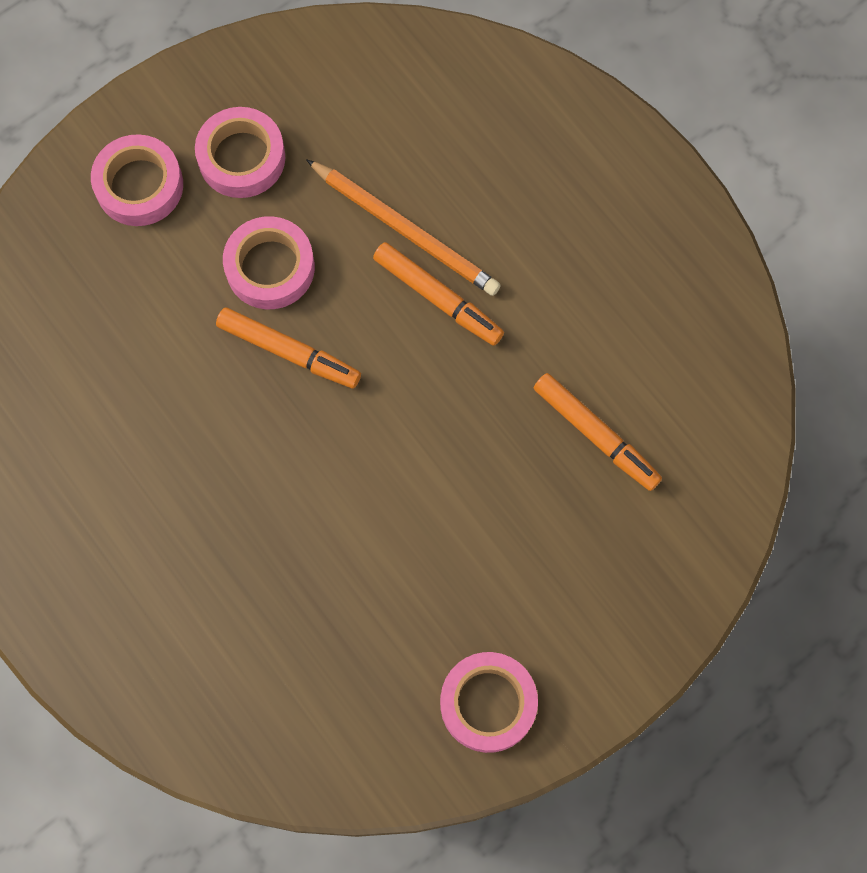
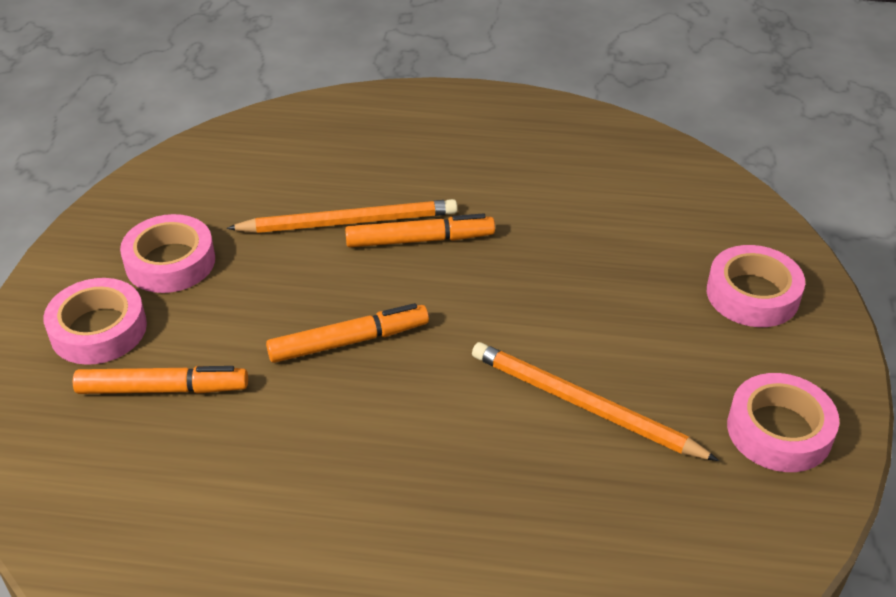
camera: 45 degrees left, 30 degrees down
(270, 267) = (271, 305): pink tape -> pink tape (752, 294)
(384, 558) = (584, 406): none -> orange pencil
(595, 434) = (621, 234): orange marker -> orange marker (162, 389)

